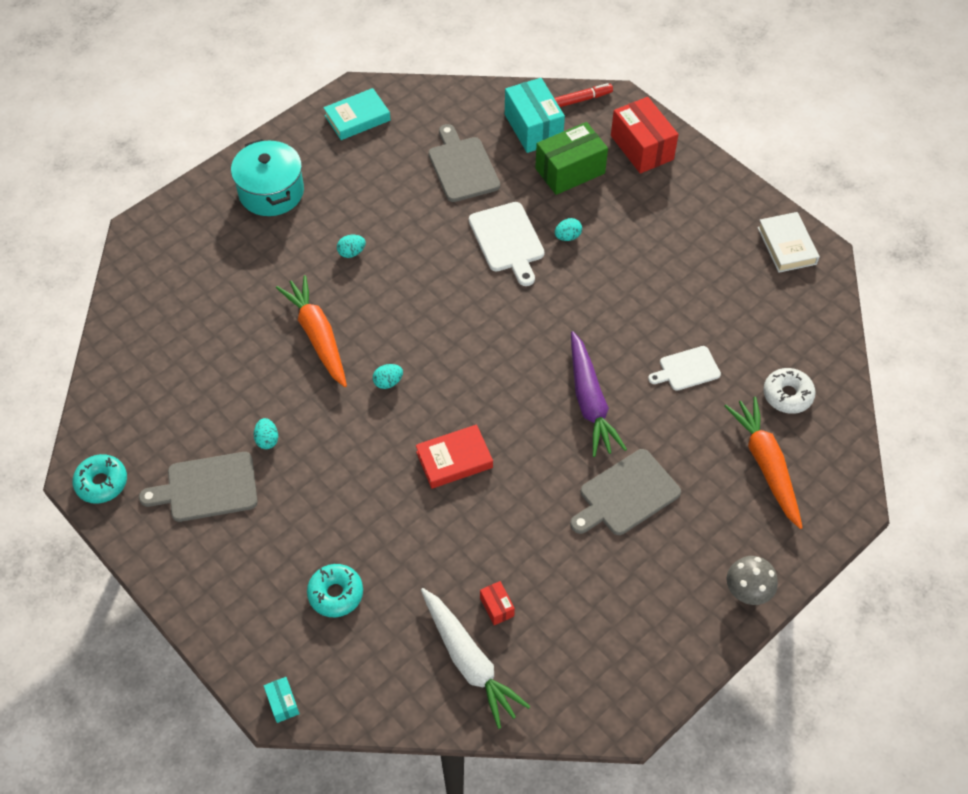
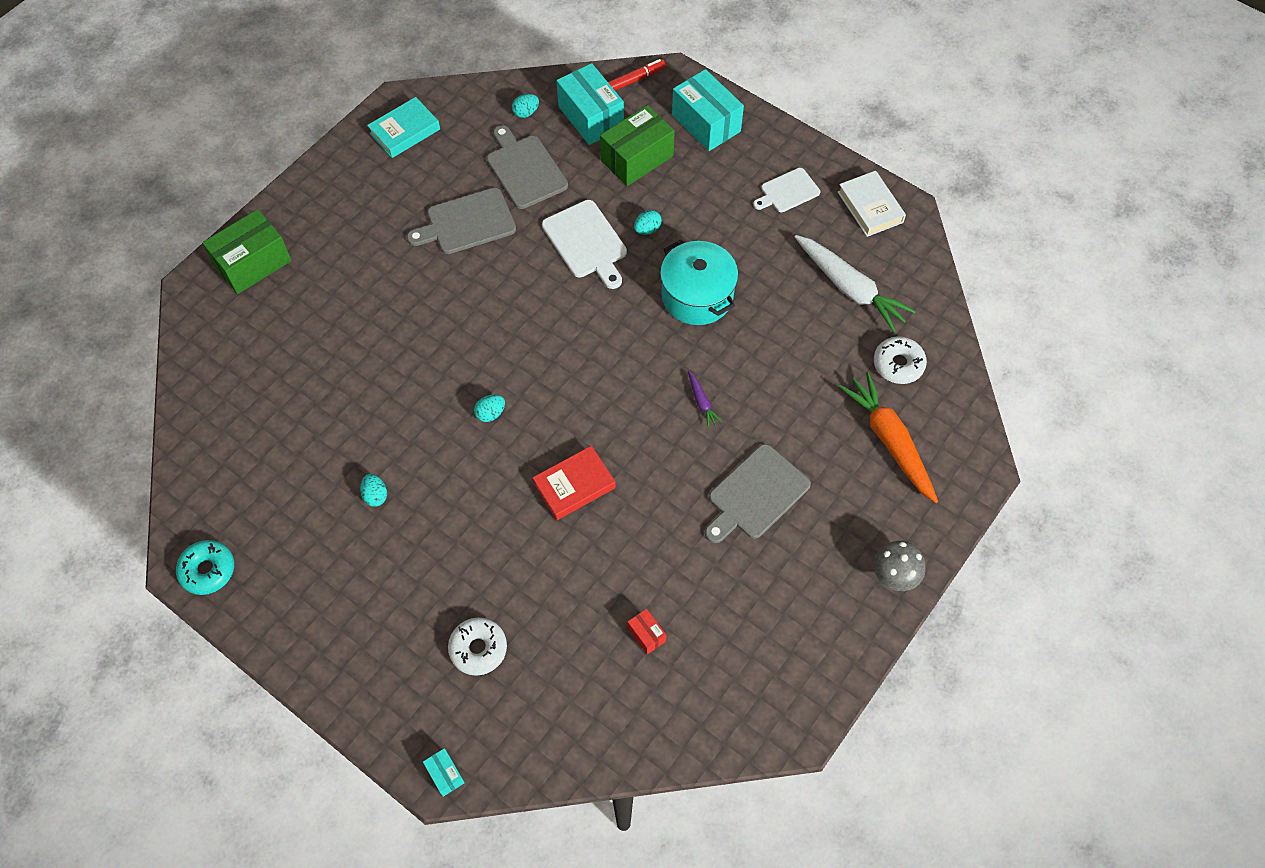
camera: 10 degrees left, 5 degrees up
(196, 216) = (253, 263): none -> green box
(207, 488) = (322, 558): grey cutting board -> grey cutting board (467, 223)
(271, 192) = (328, 225): turquoise pot -> turquoise pot (697, 296)
(317, 336) = (407, 375): orange carrot -> none
(336, 594) = (478, 649): turquoise donut -> white donut
(351, 252) = (426, 279): turquoise egg -> turquoise egg (526, 113)
(469, 661) = (629, 696): white carrot -> white carrot (850, 288)
(590, 401) = (701, 402): purple carrot -> purple carrot, size x0.44
(642, 147) = (706, 123): red box -> turquoise box
(687, 369) = (793, 353): white cutting board -> white cutting board (788, 191)

